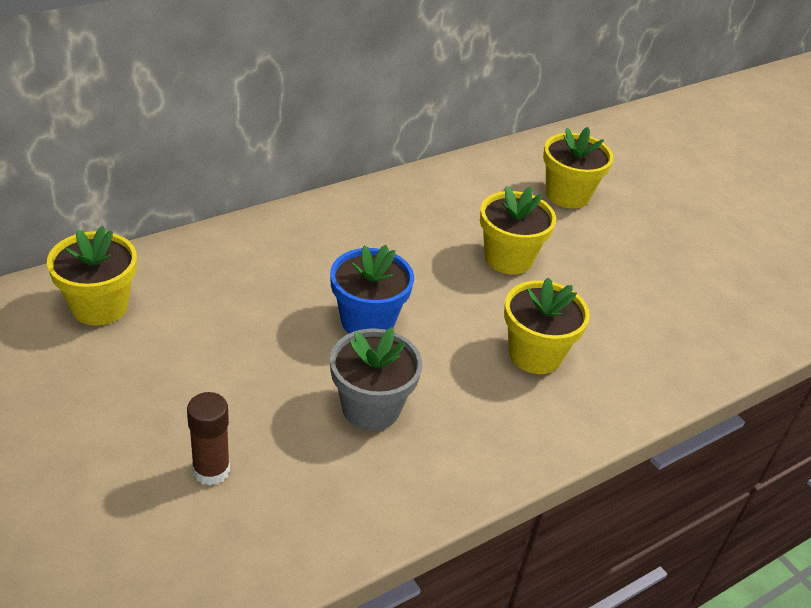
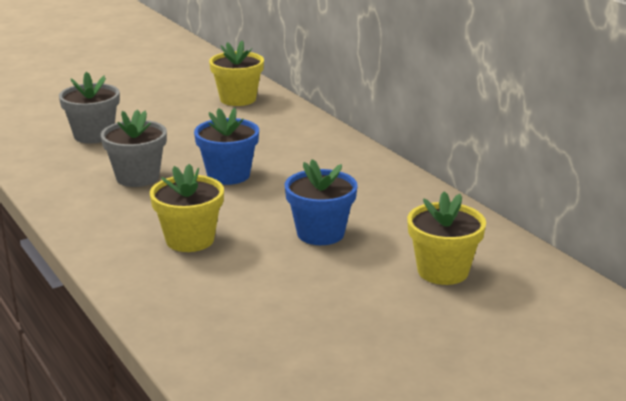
camera: 95 degrees right, 15 degrees down
(211, 470) = (93, 135): brown glue stick -> grey flower pot
(508, 258) = (320, 233): yellow flower pot -> blue flower pot

